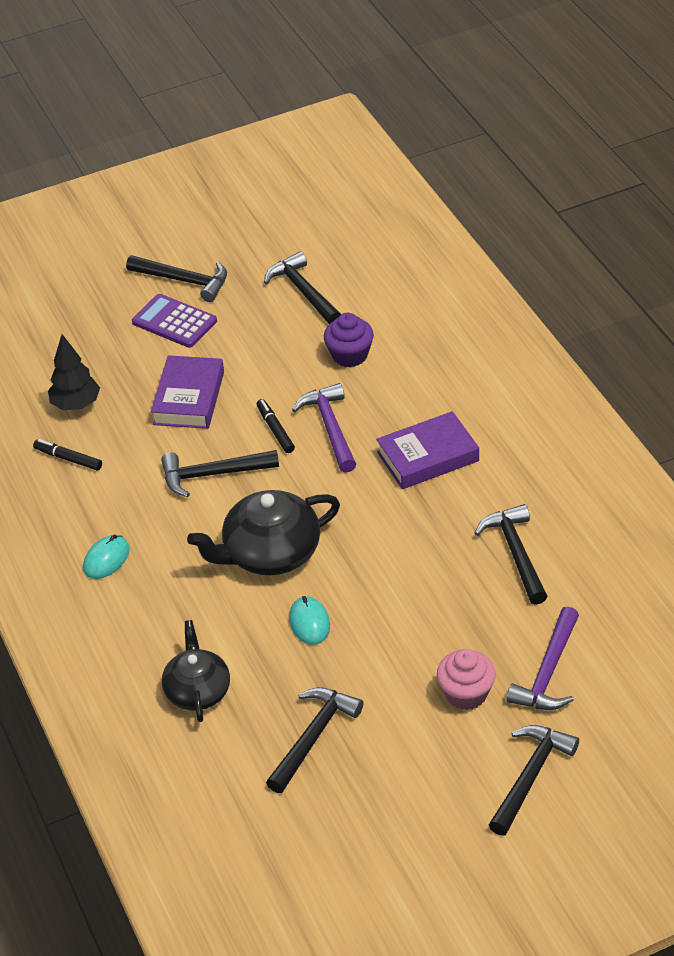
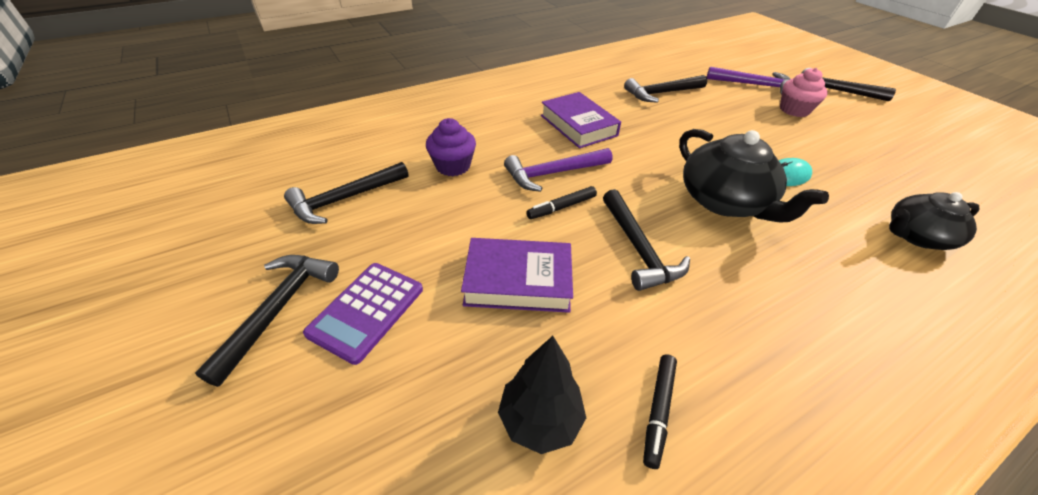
camera: 100 degrees left, 0 degrees up
(106, 559) = (811, 333): turquoise mouse -> none
(313, 737) = (894, 169): black hammer -> none

